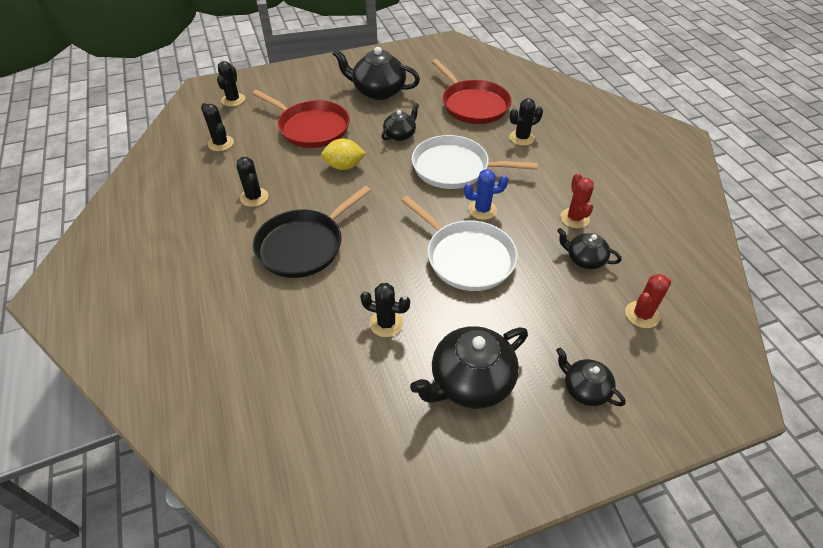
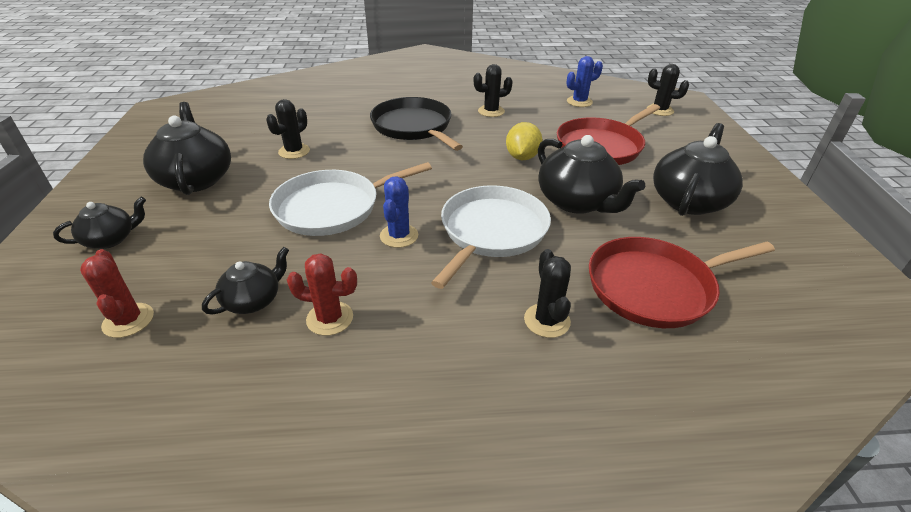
camera: 105 degrees right, 10 degrees down
(221, 143) = (579, 102): black cactus -> blue cactus
(400, 134) = (577, 202): black teapot -> black teapot, size x1.77

